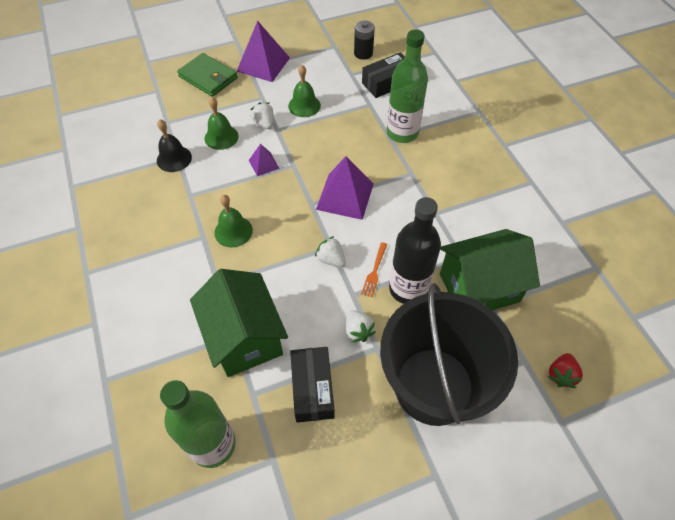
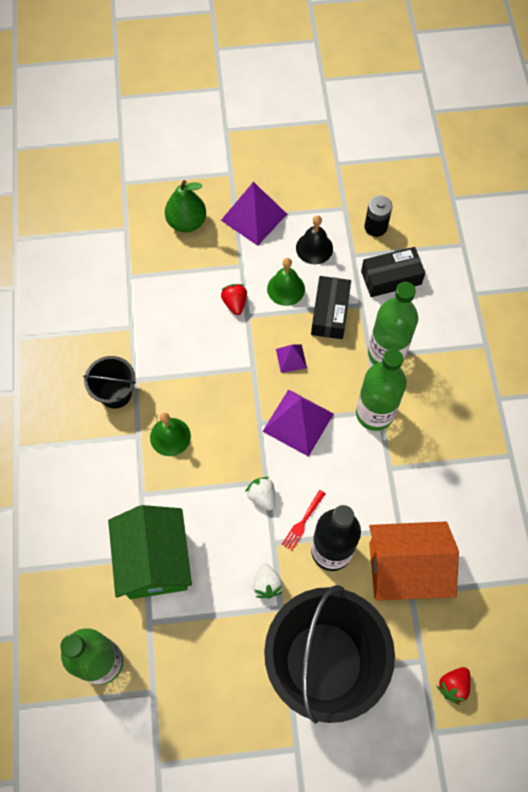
camera: 15 degrees right, 10 degrees up
(174, 158) = (127, 328): black bell -> black bell (314, 248)
(174, 208) = (115, 393): none -> black bucket
(208, 77) = (187, 222): green wallet -> green pear
(221, 137) = (183, 311): green bell -> none
(264, 123) = (235, 303): white strawberry -> red strawberry
(264, 164) = (221, 359): purple pyramid -> purple pyramid (291, 358)
(312, 388) = (206, 632): black box -> black box (330, 313)
(374, 271) = (303, 521): orange fork -> red fork
(408, 176) = (374, 413): none -> green bottle
(479, 287) = (405, 569): green house -> orange house

